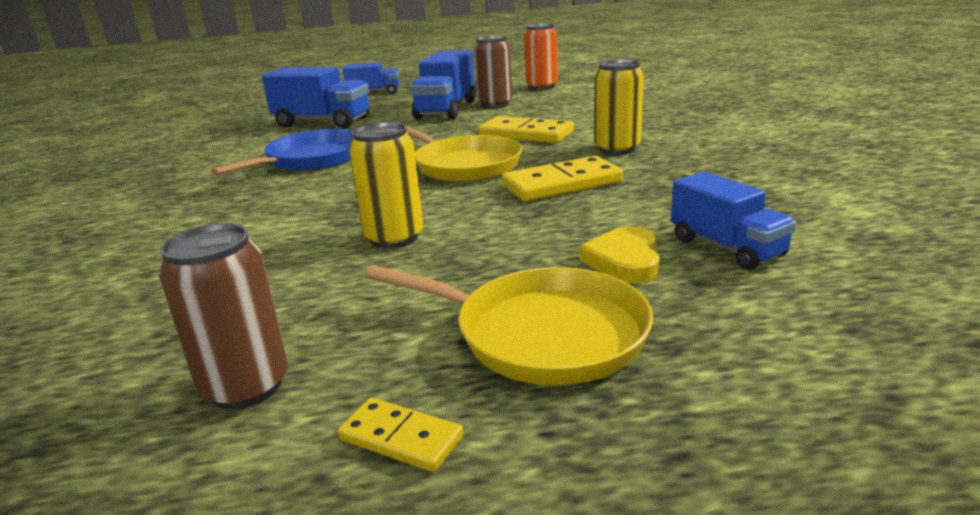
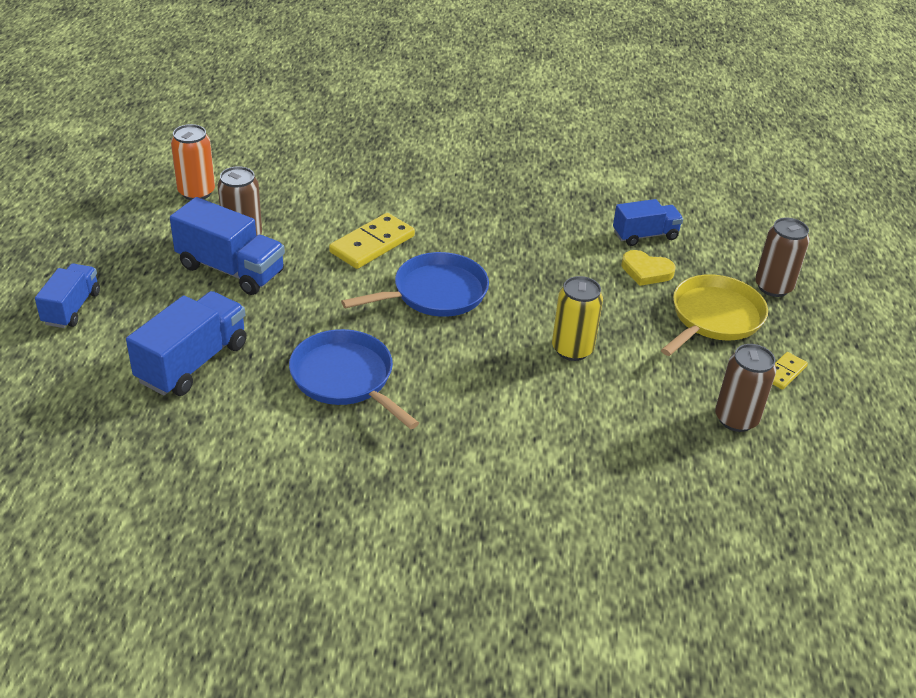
camera: 80 degrees left, 15 degrees up
(464, 165) = (435, 293): yellow pan -> blue pan
(562, 184) = (512, 259): yellow domino -> none
(617, 149) = (450, 215): yellow can -> none
(717, 397) = (773, 287): none -> brown can

